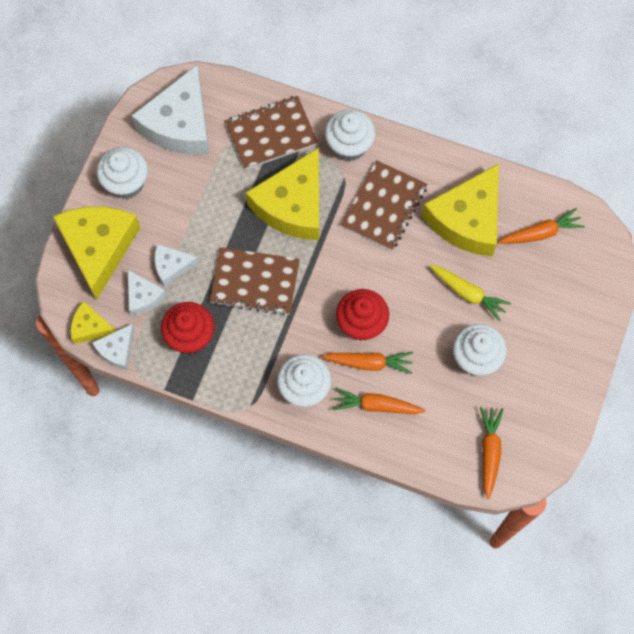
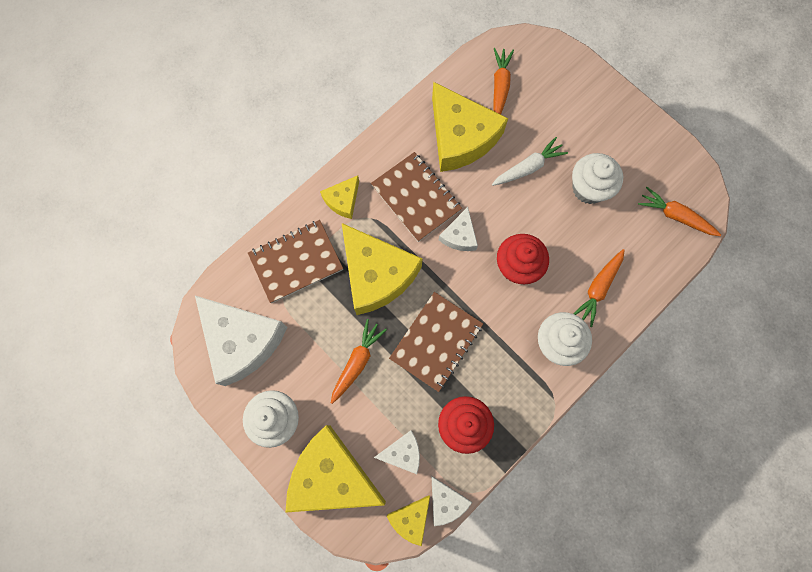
camera: 65 degrees left, 5 degrees up
(172, 266) = (384, 412): white cheese -> white cheese (459, 235)
(271, 134) = (296, 262): brown notebook -> brown notebook turned 60 degrees clockwise
(349, 146) = (343, 200): white cupcake -> yellow cheese
(369, 363) = (556, 277): orange carrot -> orange carrot (357, 362)
(468, 293) = (528, 167): yellow carrot -> white carrot

